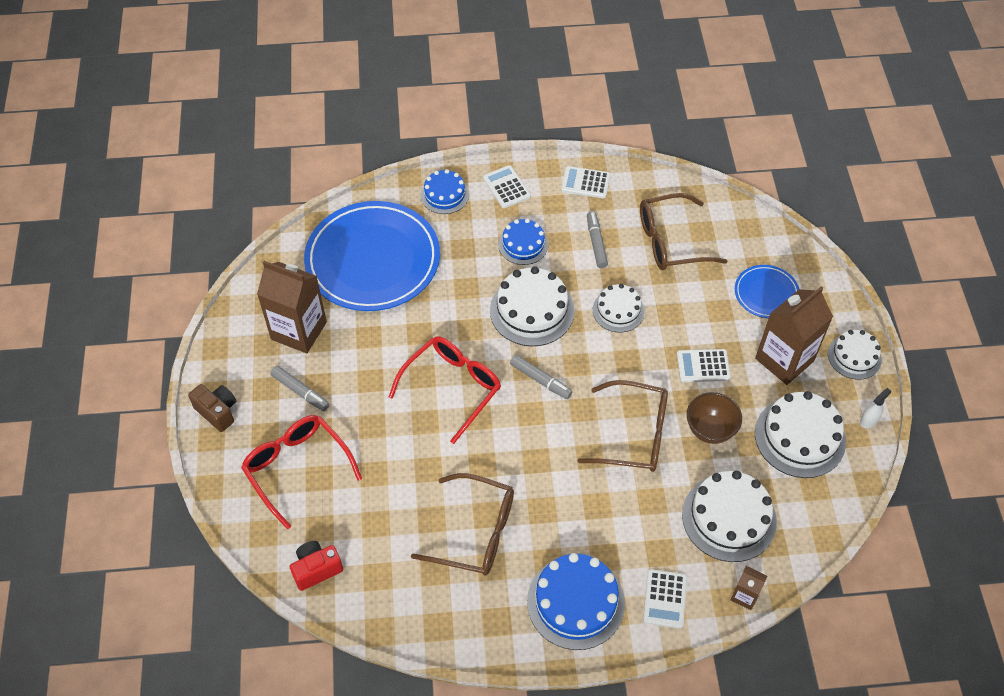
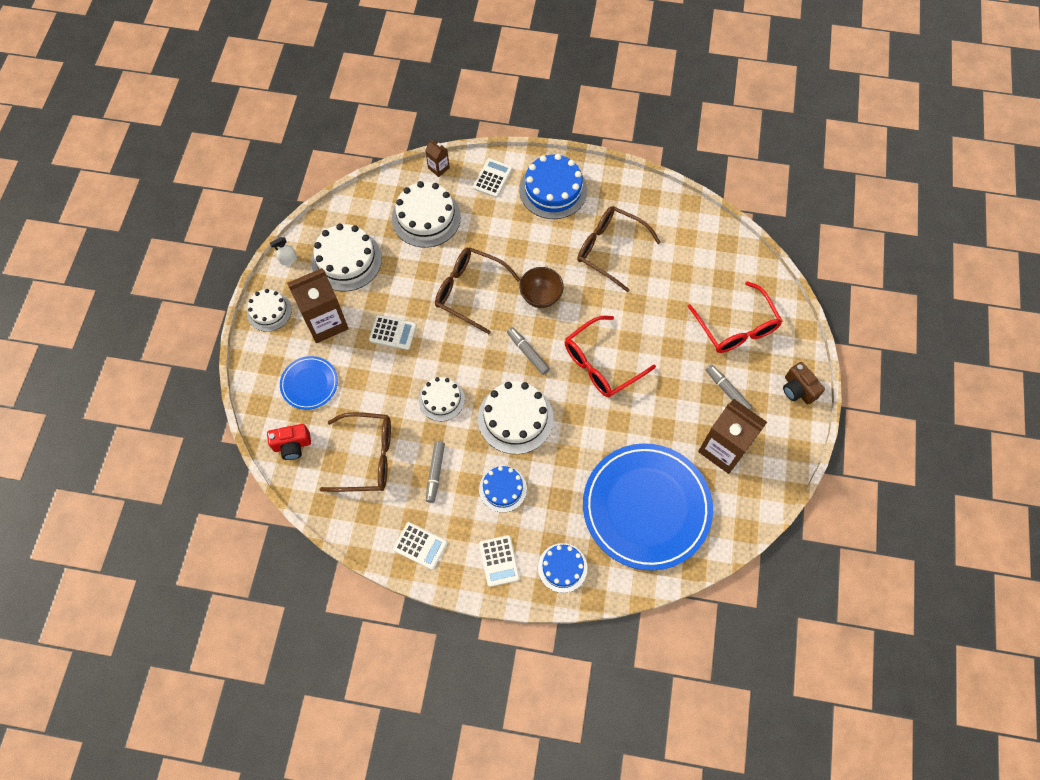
camera: 165 degrees left, 10 degrees up
(316, 569) = (729, 251): red camera -> red camera (292, 445)
(710, 430) = (411, 281): brown bowl -> brown bowl (540, 297)

